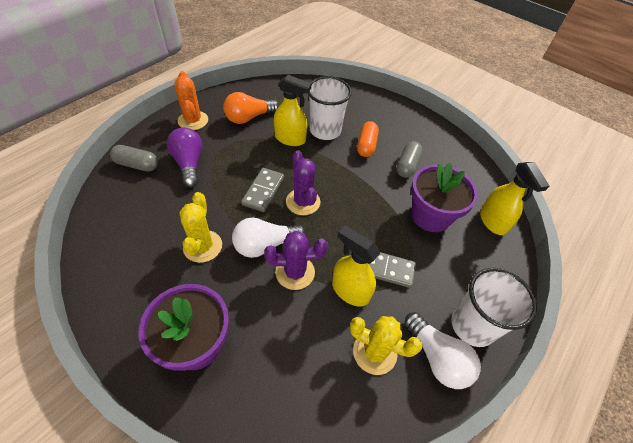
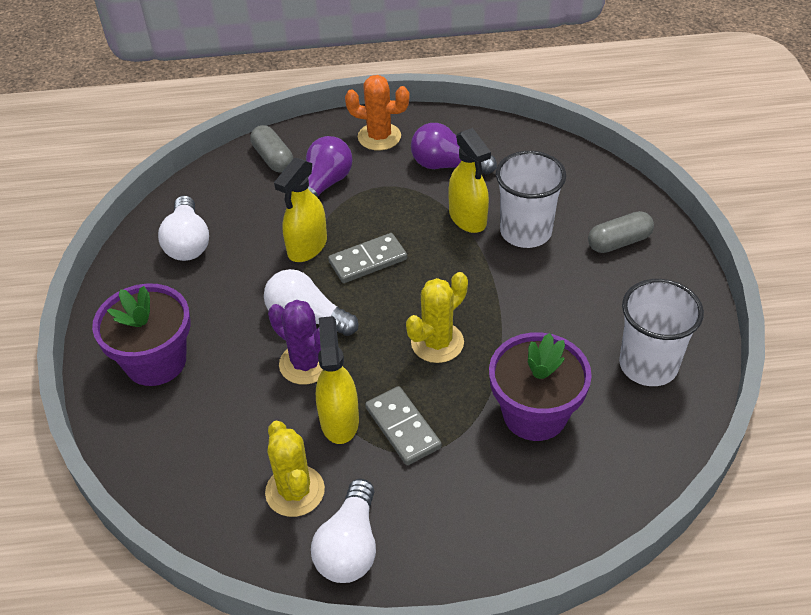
camera: 50 degrees right, 5 degrees down
(132, 249) = (188, 242): none -> white light bulb
(193, 120) = (379, 137): orange cactus -> orange cactus turned 75 degrees clockwise
(202, 246) = (249, 279): yellow cactus -> yellow cactus (437, 342)
(249, 118) = (447, 165): orange light bulb -> purple light bulb
(303, 202) = (397, 299): purple cactus -> none
(366, 145) = (558, 281): orange capsule -> none
(407, 165) = (583, 338): grey capsule -> grey capsule (619, 242)
(472, 325) = (428, 553): white cup -> white cup (648, 365)
(493, 221) = (614, 478): yellow spray bottle -> yellow spray bottle (307, 247)

